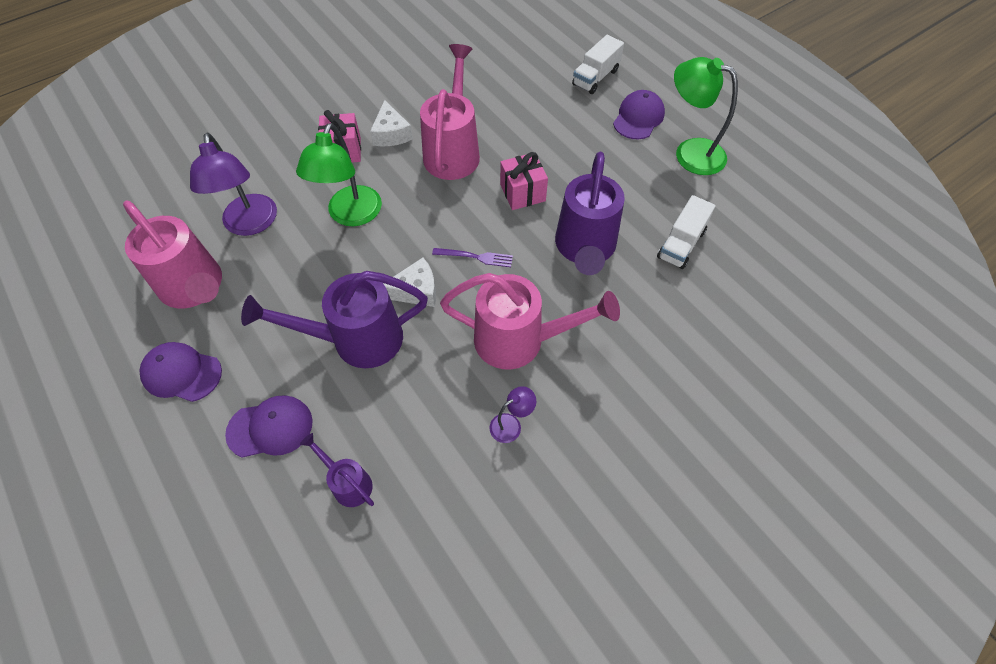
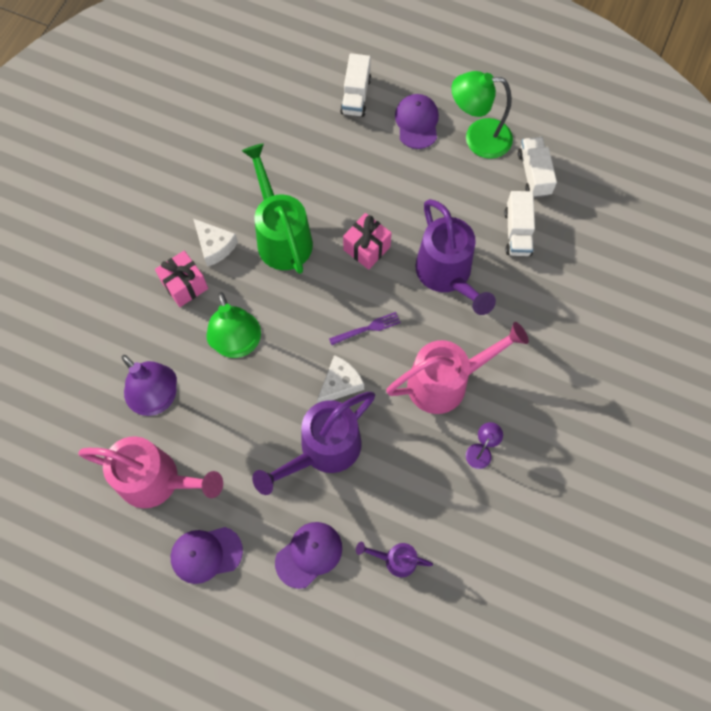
camera: 30 degrees left, 10 degrees up
(453, 151) = (281, 236): pink watering can -> green watering can
(729, 203) = (534, 174): none -> white truck

